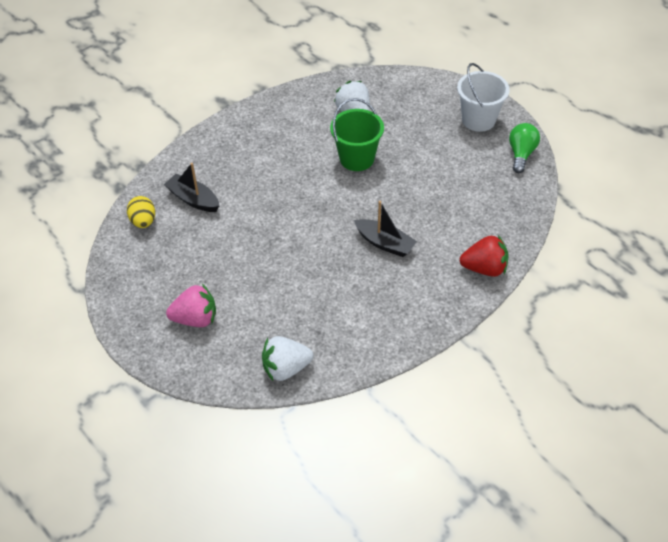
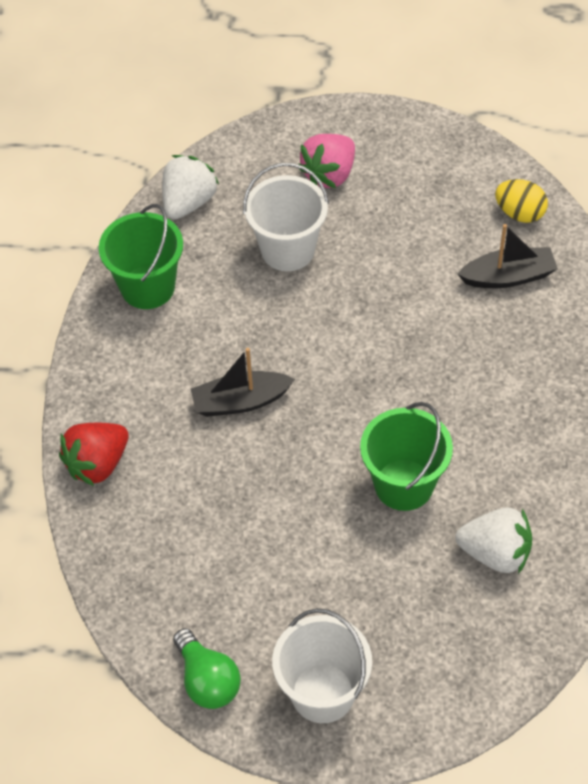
camera: 135 degrees right, 5 degrees up
(270, 296) = (288, 250): none -> white bucket
(364, 337) = (147, 287): none -> green bucket

